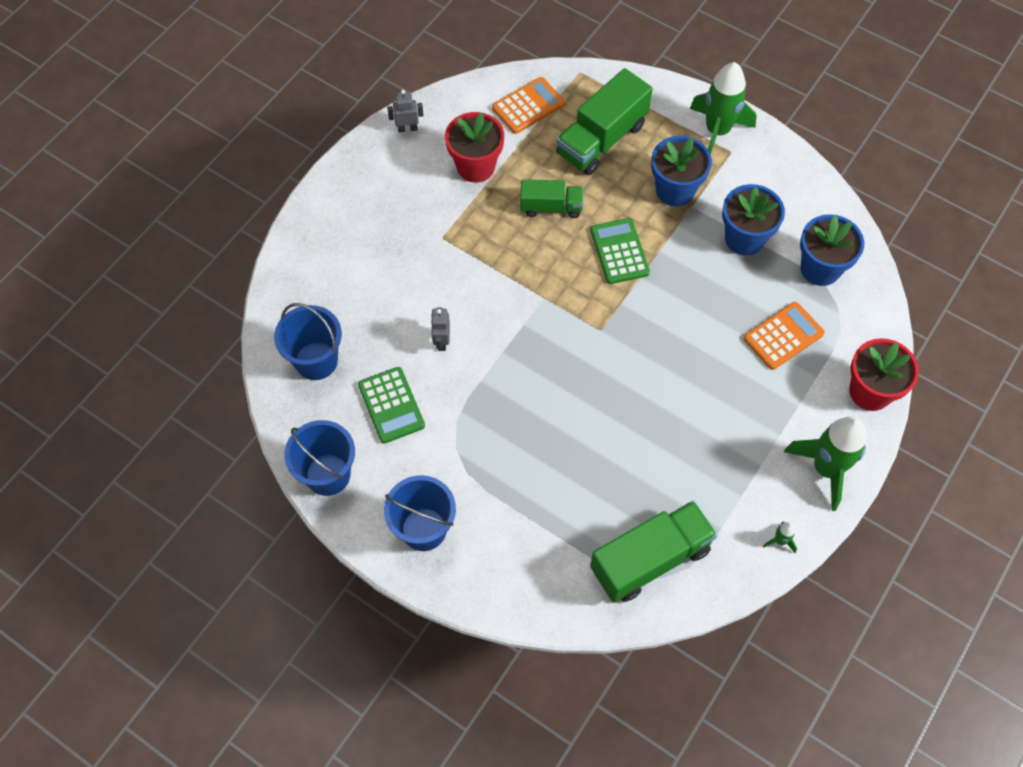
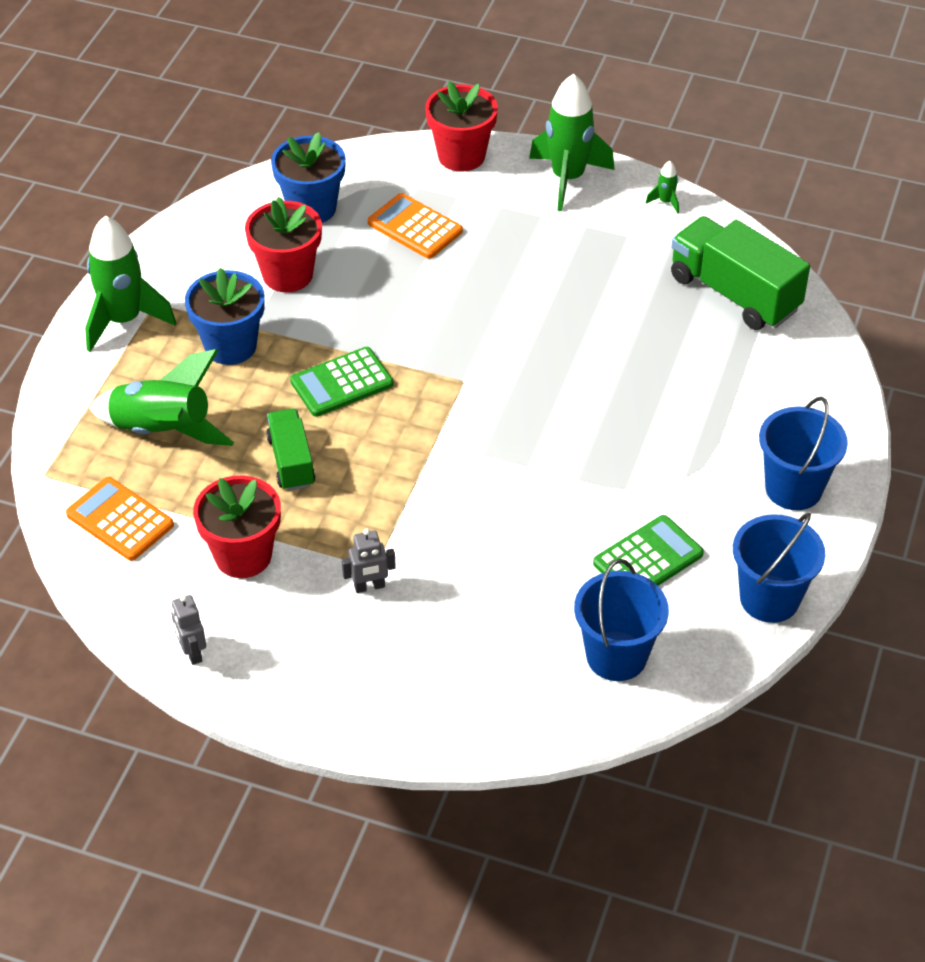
camera: 105 degrees left, 15 degrees down
(441, 341) = (536, 529): grey robot -> grey robot (369, 586)
(601, 139) = (163, 430): green truck -> green rocket
(744, 238) = (287, 275): blue flower pot -> red flower pot

